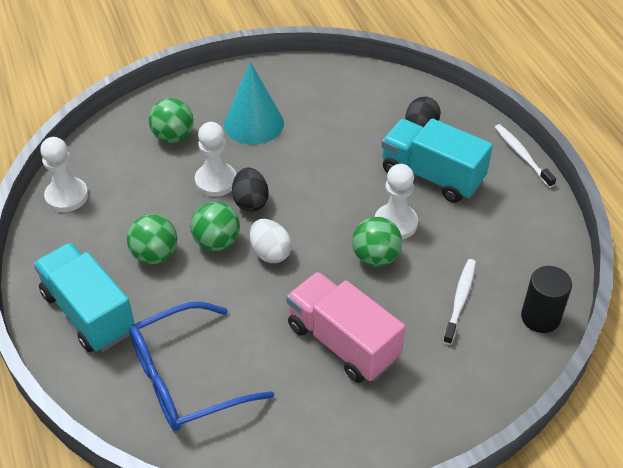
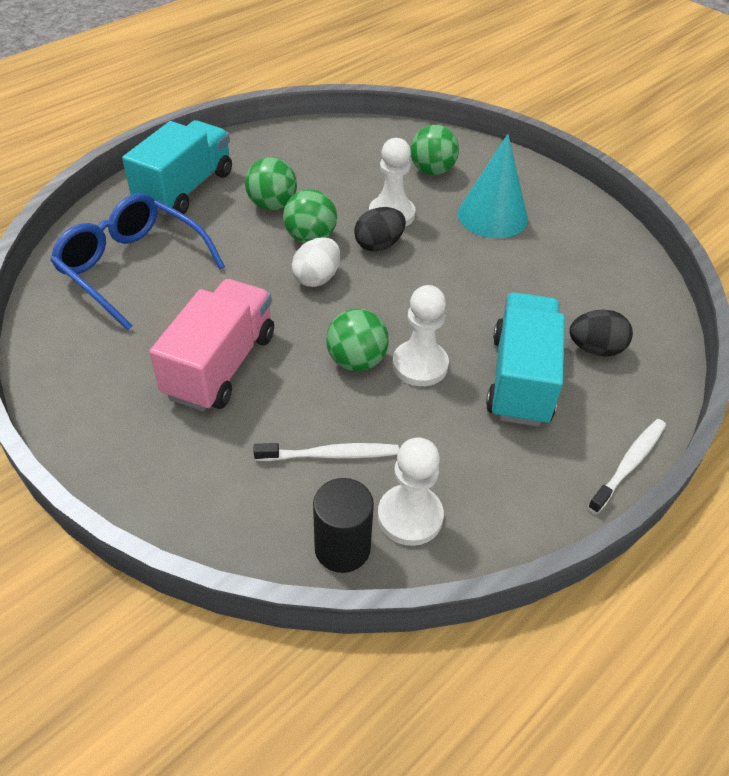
camera: 65 degrees right, 0 degrees up
(67, 196) = (313, 136): white pawn -> white pawn (410, 516)

